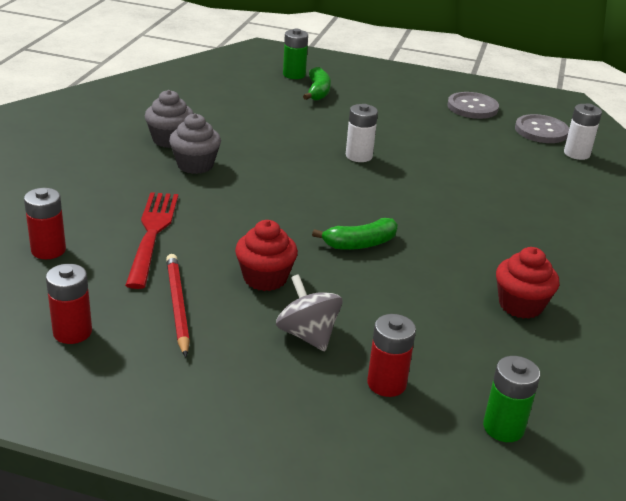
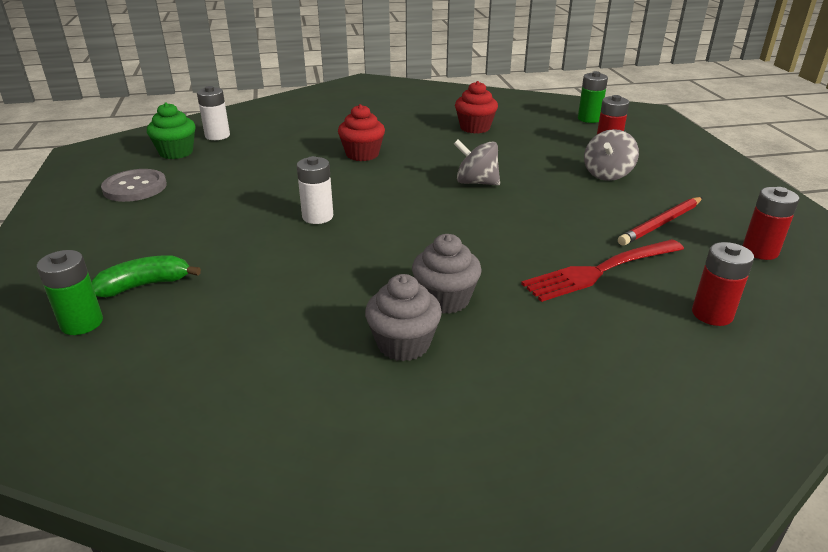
camera: 115 degrees left, 0 degrees up
(265, 278) = (575, 203): red cupcake -> red cupcake (362, 154)
(360, 244) = (476, 182): green banana -> grey spinning top
(541, 131) = (176, 152): grey button -> green cupcake

